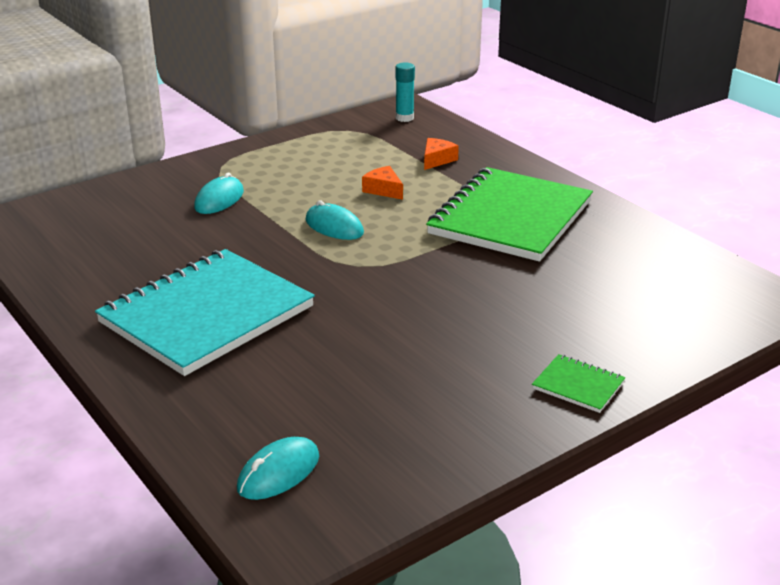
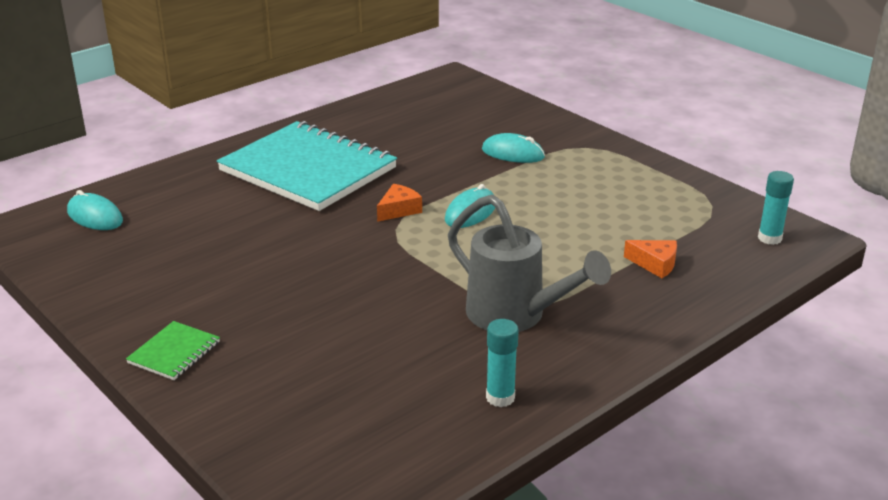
camera: 85 degrees right, 0 degrees up
(383, 190) = (562, 234): orange cheese -> orange cheese (399, 210)
(510, 218) = (515, 316): green notebook -> grey watering can
(620, 230) = (500, 397): none -> turquoise glue stick

